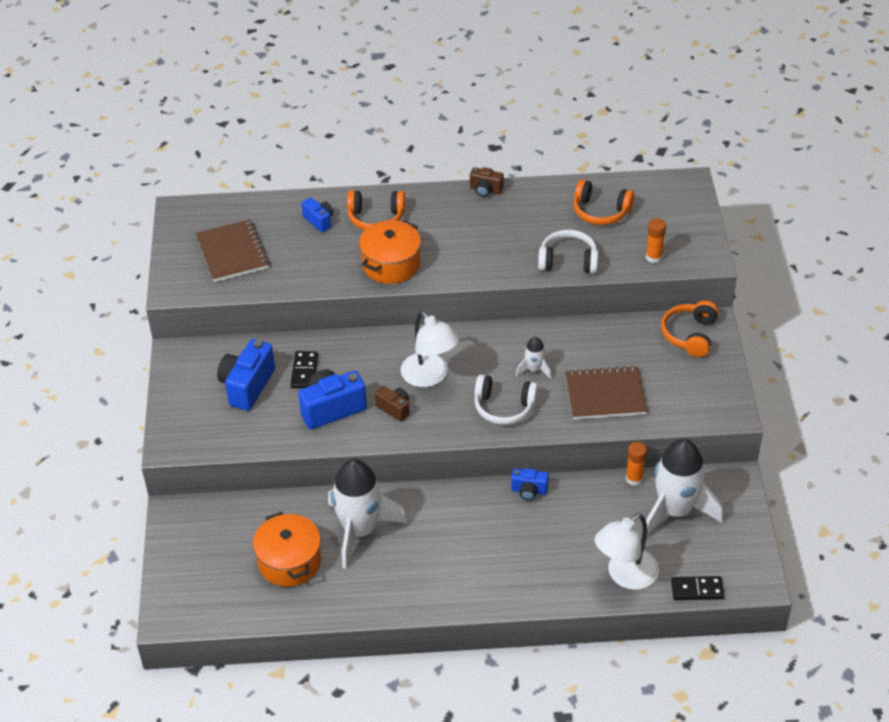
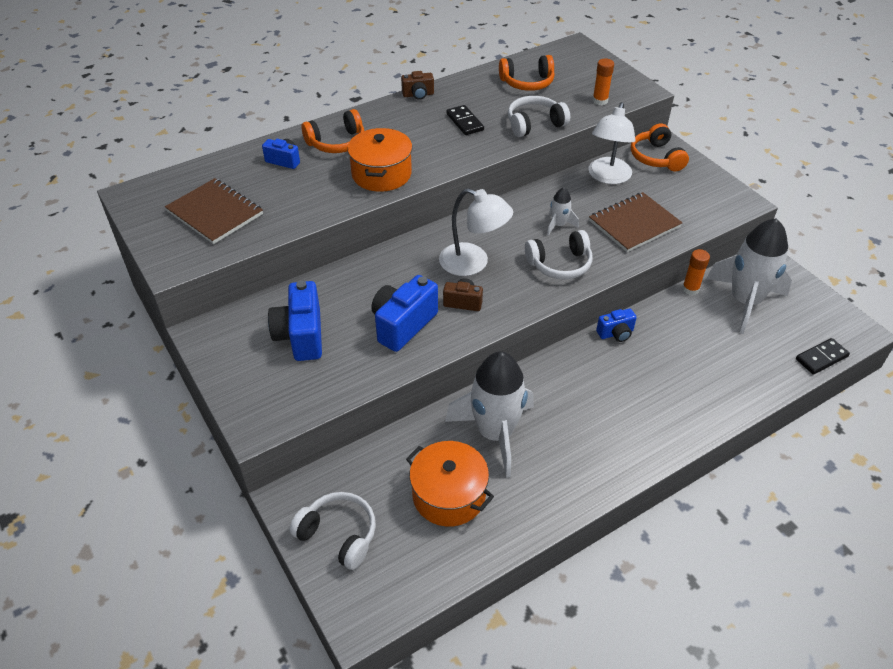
camera: 30 degrees left, 0 degrees up
(191, 554) = (338, 535): none -> white headphones
(304, 371) = (350, 301): black domino -> black domino (464, 122)
(625, 575) = (757, 371): white lamp -> white lamp (607, 177)

